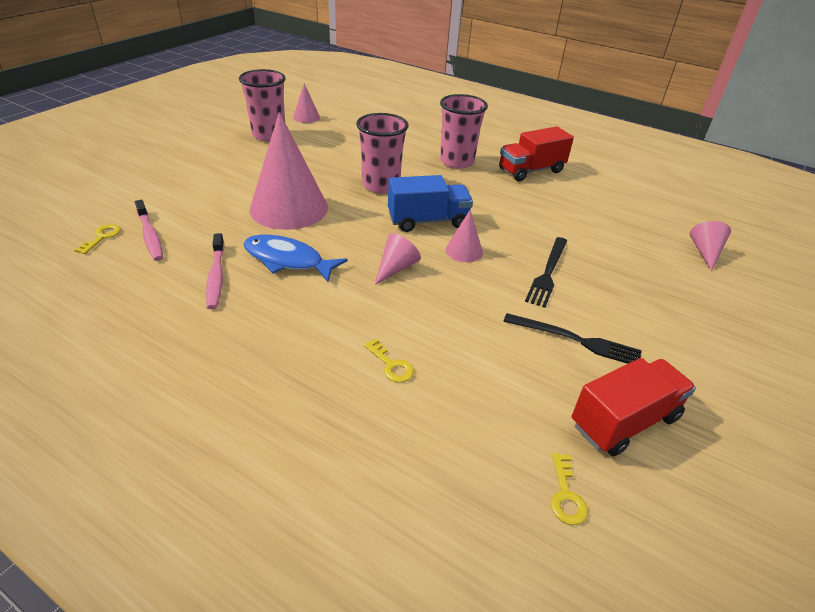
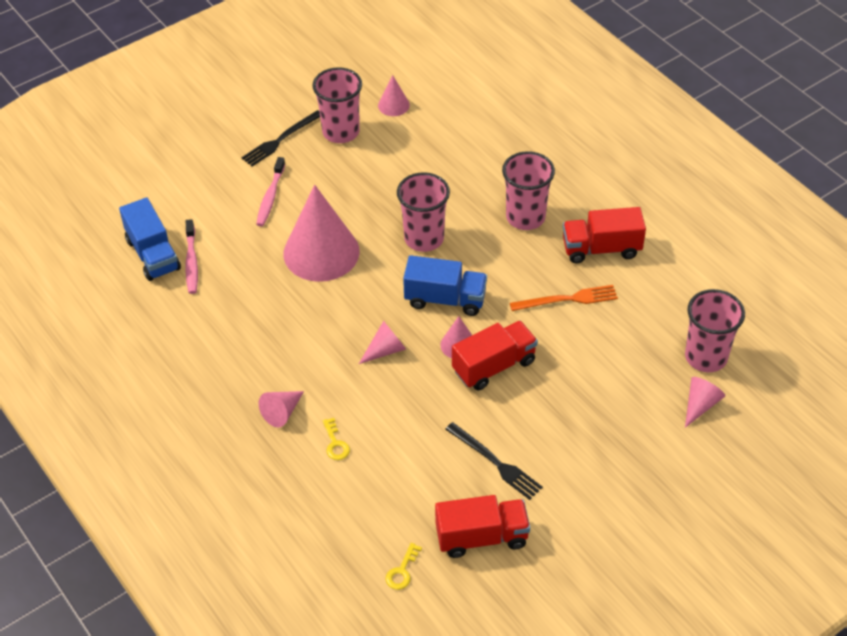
camera: 25 degrees right, 10 degrees up
(102, 237) = (153, 255): yellow key -> blue truck
(216, 276) = (233, 322): pink toothbrush -> pink toothbrush (270, 197)
(288, 260) = (297, 318): blue fish -> none
(310, 348) = (282, 412): none -> pink cone
(509, 260) = (494, 366): none -> red truck
(532, 204) = (567, 299): none -> orange fork
(548, 273) = (520, 389): black fork -> black fork (280, 140)
(674, 220) = (706, 357): none -> pink cup

